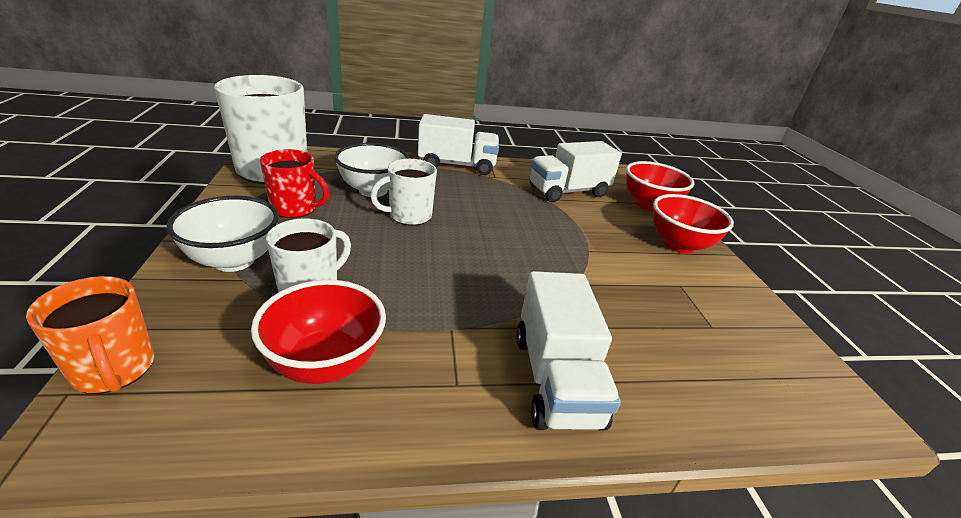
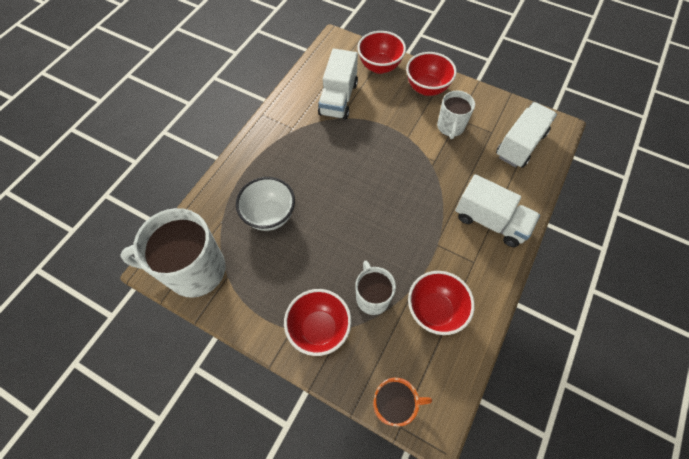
camera: 50 degrees left, 30 degrees up
(234, 260) = (319, 329): white bowl -> red bowl
(295, 209) = (270, 274): red mug -> none
(409, 216) = (318, 210): white mug -> white mug (450, 127)
(457, 165) = (260, 141): white truck -> white truck (520, 145)

